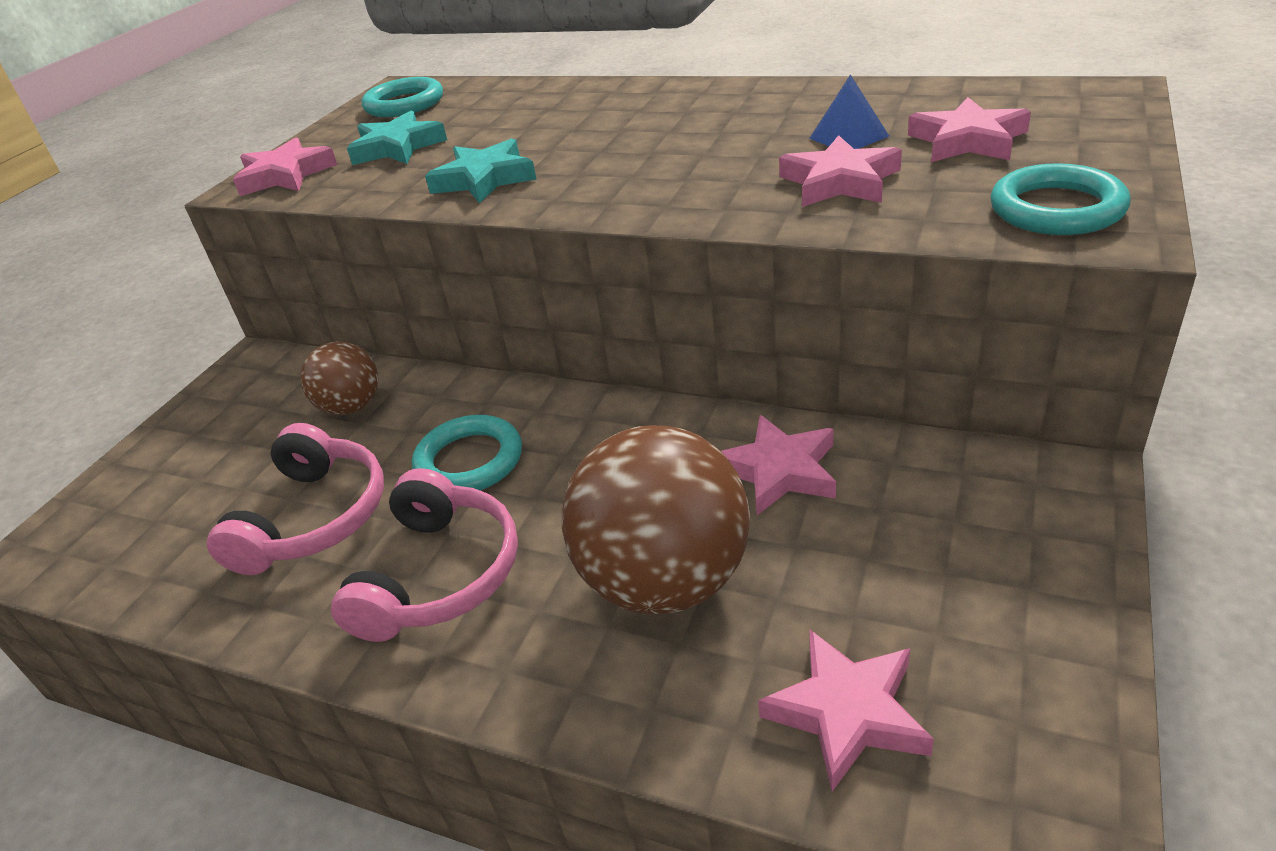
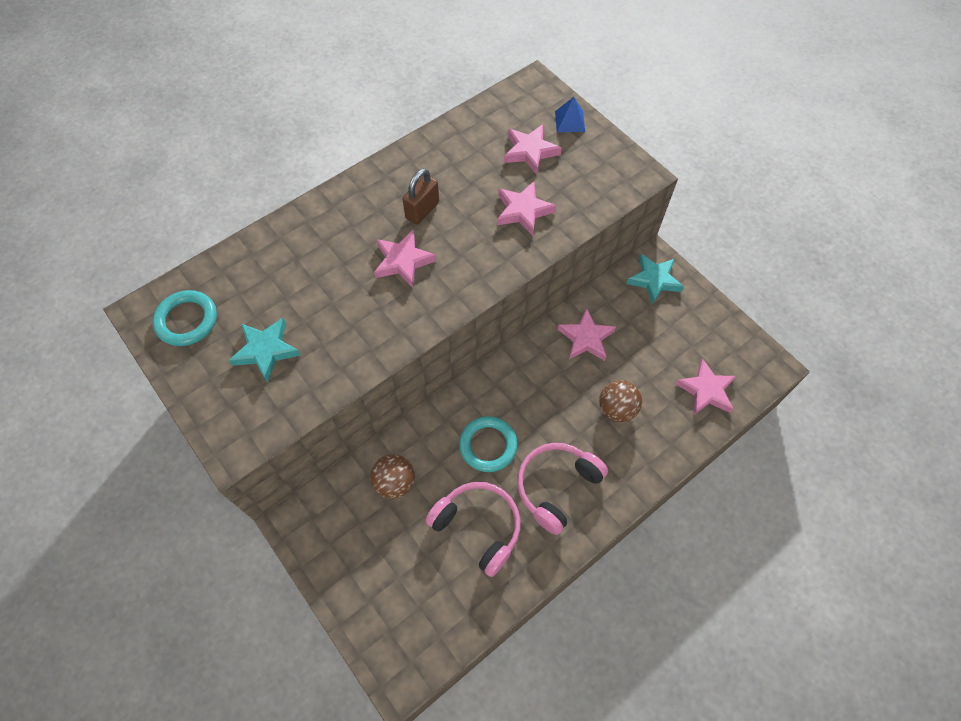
camera: 65 degrees left, 25 degrees up
(285, 175) = (240, 422): pink star -> pink star (403, 261)
(439, 575) = (556, 487): pink headphones -> pink headphones turned 90 degrees counterclockwise
(484, 179) = (368, 329): turquoise star -> turquoise star (654, 280)
(665, 581) = (616, 409): brown ball -> brown ball, size x0.55
(726, 129) = (422, 210): none -> brown padlock
(849, 137) = (483, 179): blue pyramid -> blue pyramid (570, 121)
(1056, 209) = (610, 174): turquoise ring -> none

